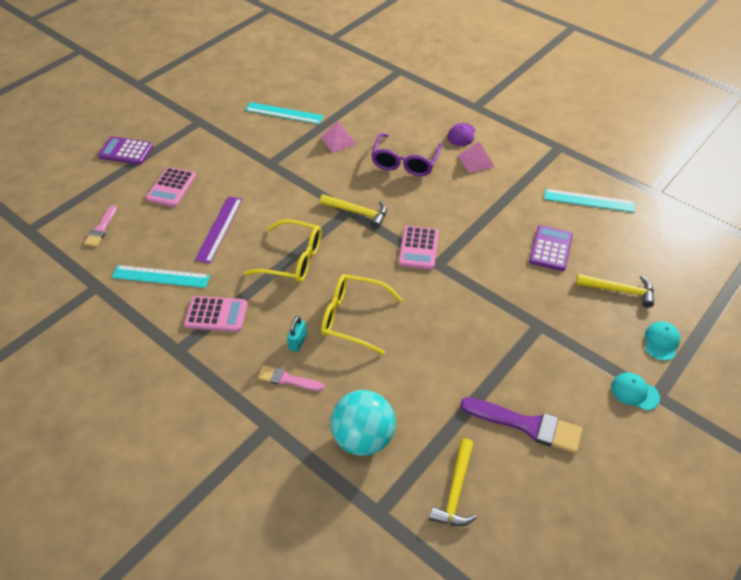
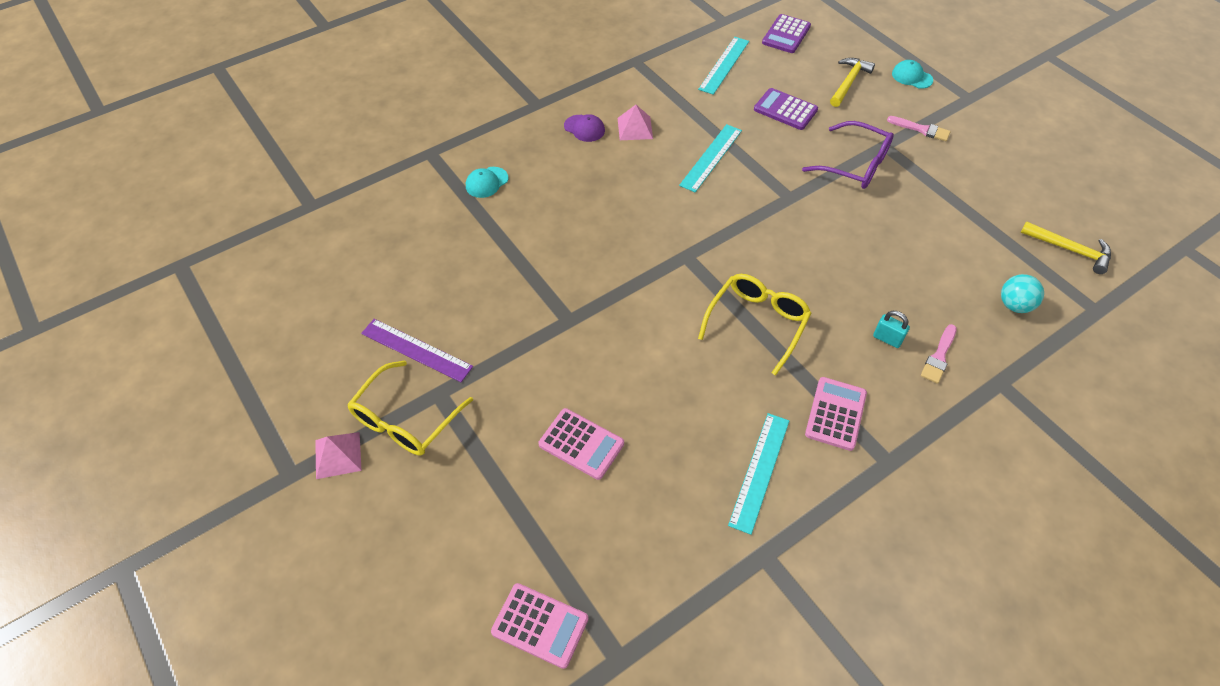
camera: 75 degrees left, 5 degrees up
(101, 229) = (645, 545): pink brush -> pink brush (921, 129)
(126, 151) = (471, 502): purple calculator -> purple calculator (786, 34)
(219, 229) = (684, 393): purple ruler -> purple ruler (416, 350)
(284, 113) = (465, 288): turquoise ruler -> turquoise ruler (711, 157)
(338, 140) = (549, 240): pink pyramid -> pink pyramid (338, 455)
(353, 318) = (857, 283): yellow glasses -> yellow glasses (406, 419)
(357, 212) = (692, 247): yellow hammer -> none
(363, 438) = (1014, 305): turquoise ball -> turquoise ball, size x0.59
(405, 162) = (615, 187): purple glasses -> purple glasses (854, 164)
(418, 248) = (763, 207): pink calculator -> pink calculator (540, 625)
(527, 425) = (999, 185): purple brush -> none
(634, 392) = (965, 109): turquoise cap -> turquoise cap (486, 182)

